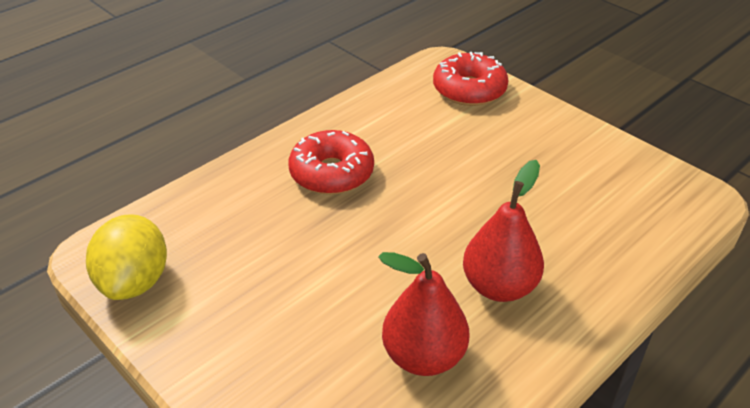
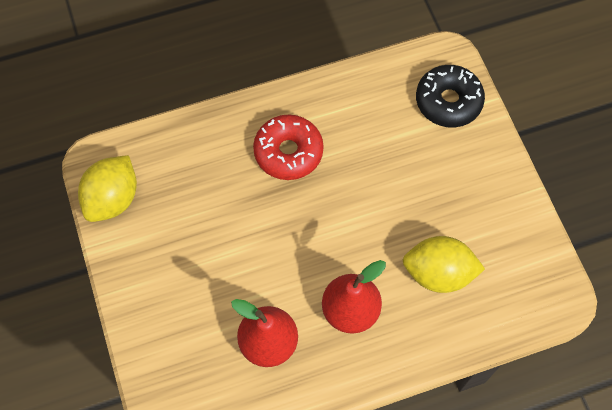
camera: 25 degrees right, 25 degrees up
(469, 90) = (448, 101): red donut -> black donut
(567, 219) = (438, 273): none -> yellow lemon

